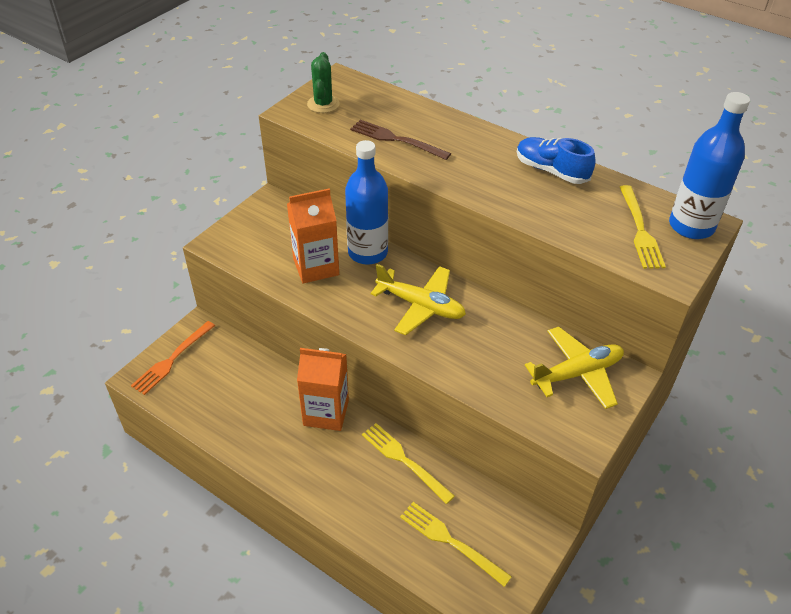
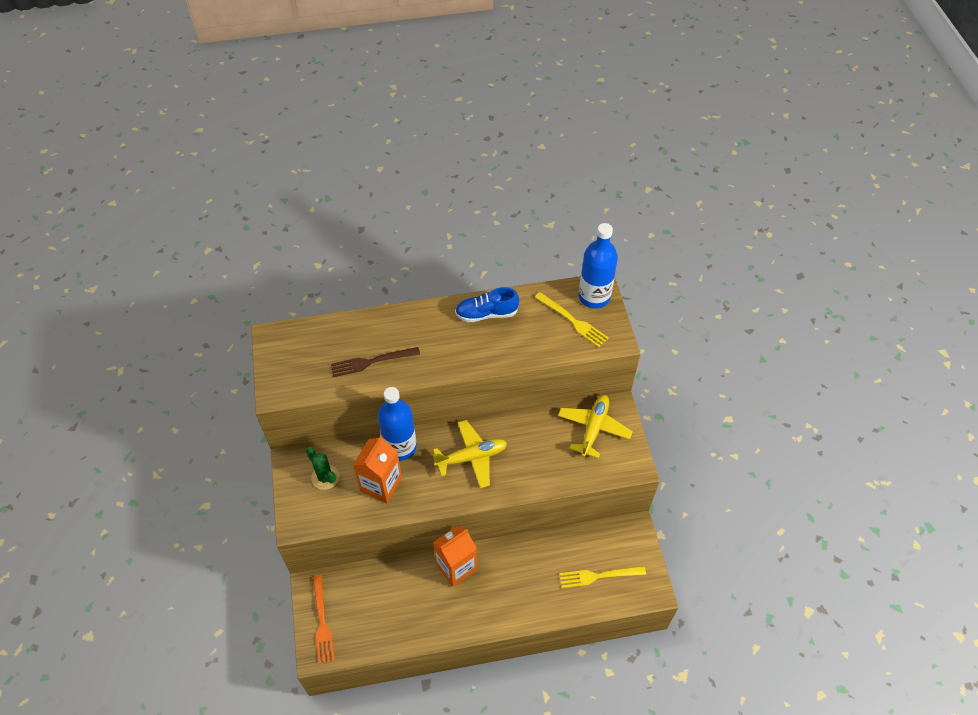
camera: 45 degrees left, 10 degrees up
(323, 104) = (289, 369): green cactus -> green cactus (325, 477)
(404, 460) = (529, 554): yellow fork -> none

